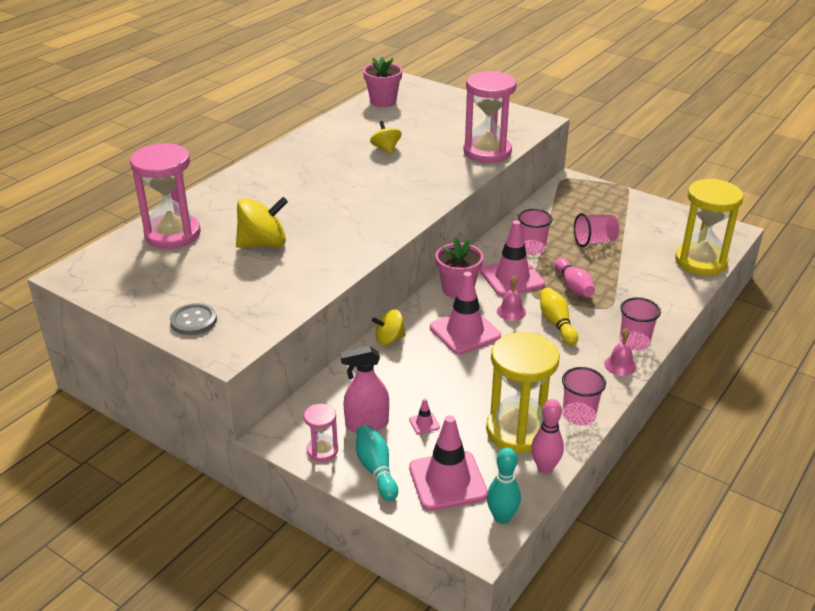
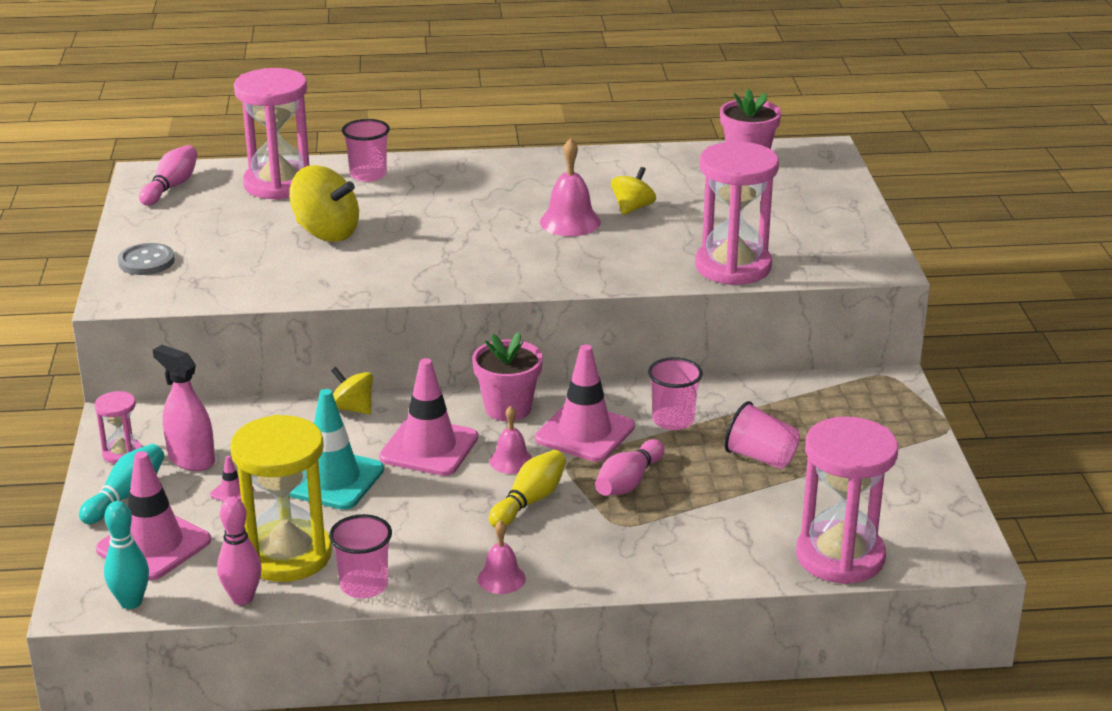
camera: 50 degrees right, 5 degrees down
(105, 272) = (171, 187): none -> pink bowling pin
(373, 170) = (570, 222): none -> pink bell
(456, 379) = (332, 480): none -> turquoise traffic cone
(634, 342) = (566, 571): pink cup -> pink cup (368, 175)
(700, 261) = (840, 557): yellow hourglass -> pink hourglass

